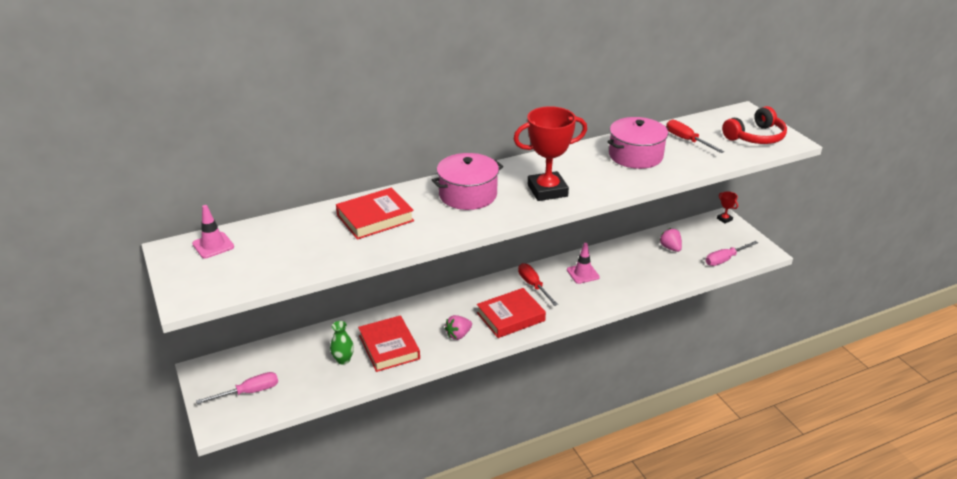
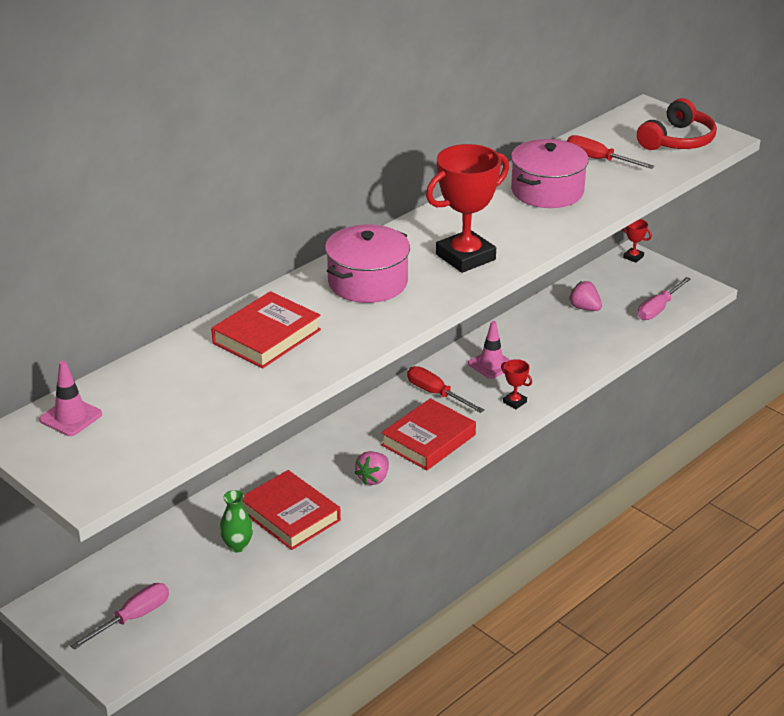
camera: 20 degrees left, 0 degrees up
(585, 304) = (514, 402): none -> red trophy

